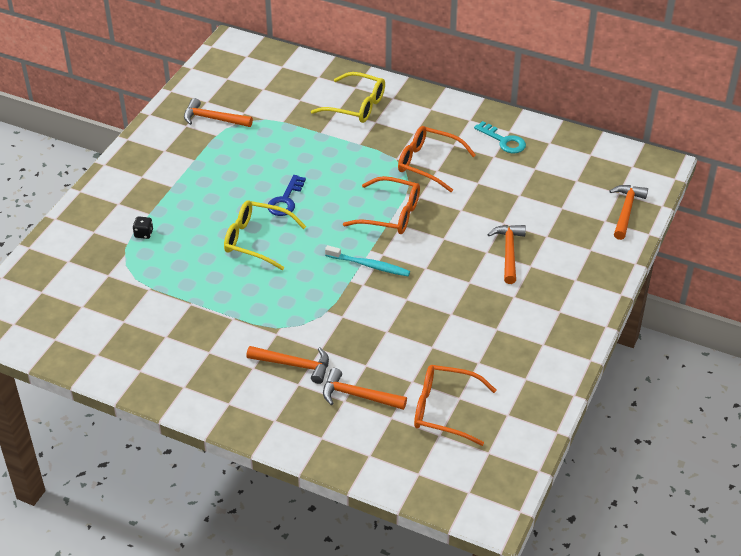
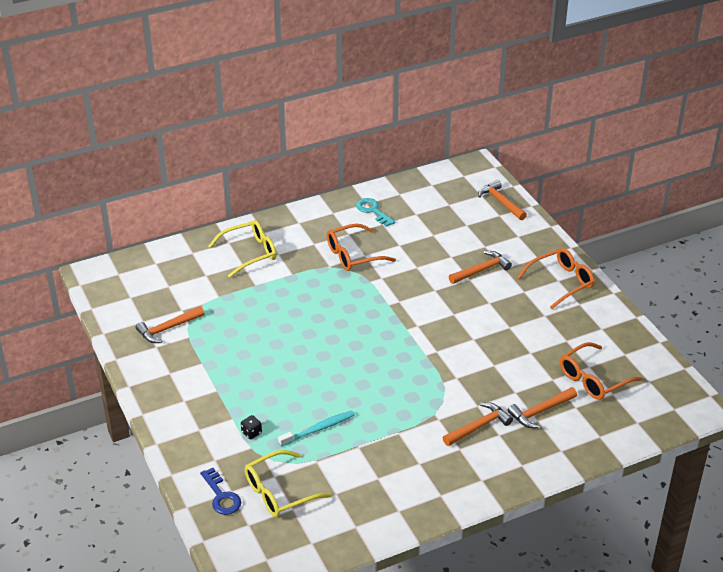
camera: 50 degrees left, 5 degrees down
(256, 240) = (330, 378): yellow glasses -> yellow glasses (278, 492)
(285, 200) = (306, 341): blue key -> blue key (221, 496)
(369, 265) = (421, 338): turquoise toothbrush -> turquoise toothbrush (318, 429)
(391, 214) = (383, 300): orange glasses -> orange glasses (561, 282)
(503, 141) = (373, 211): turquoise key -> turquoise key turned 120 degrees counterclockwise
(509, 252) = (481, 270): orange hammer -> orange hammer turned 105 degrees clockwise

